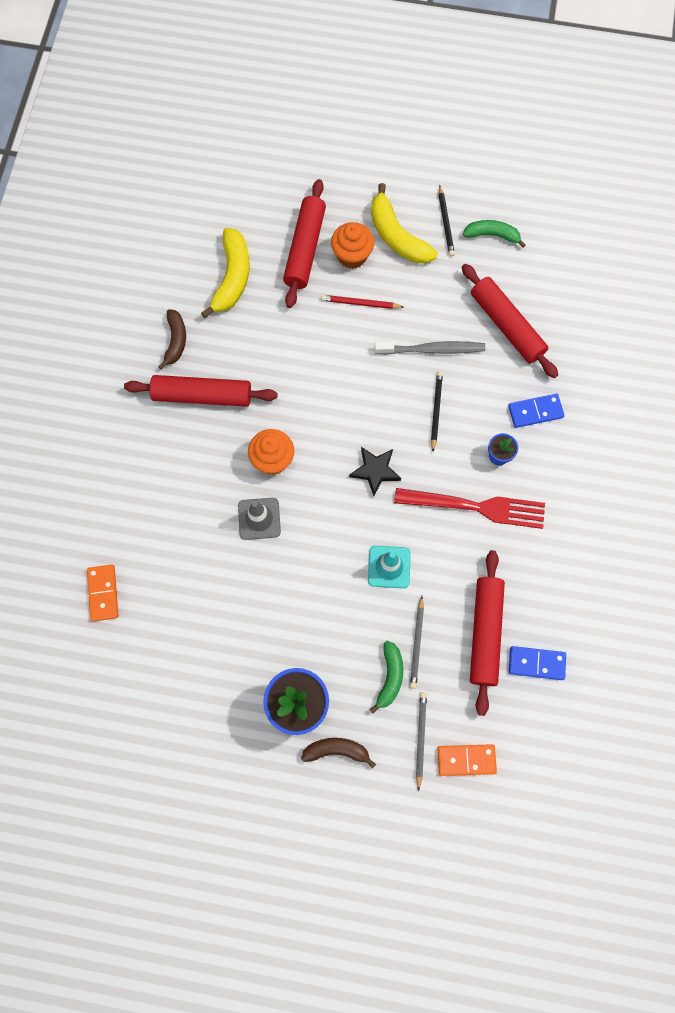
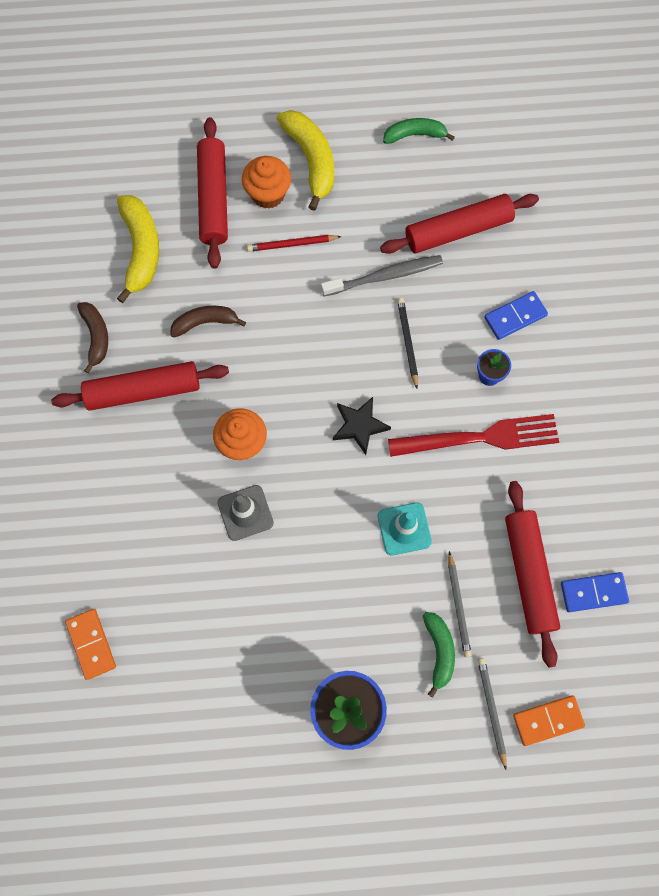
camera: 15 degrees left, 0 degrees up
(337, 750) = (403, 750): brown banana -> brown banana (205, 322)
(397, 236) = (311, 160): yellow banana -> yellow banana turned 150 degrees counterclockwise
(445, 223) = (360, 133): black pencil -> none
(506, 326) = (458, 230): red rolling pin -> red rolling pin turned 60 degrees counterclockwise

